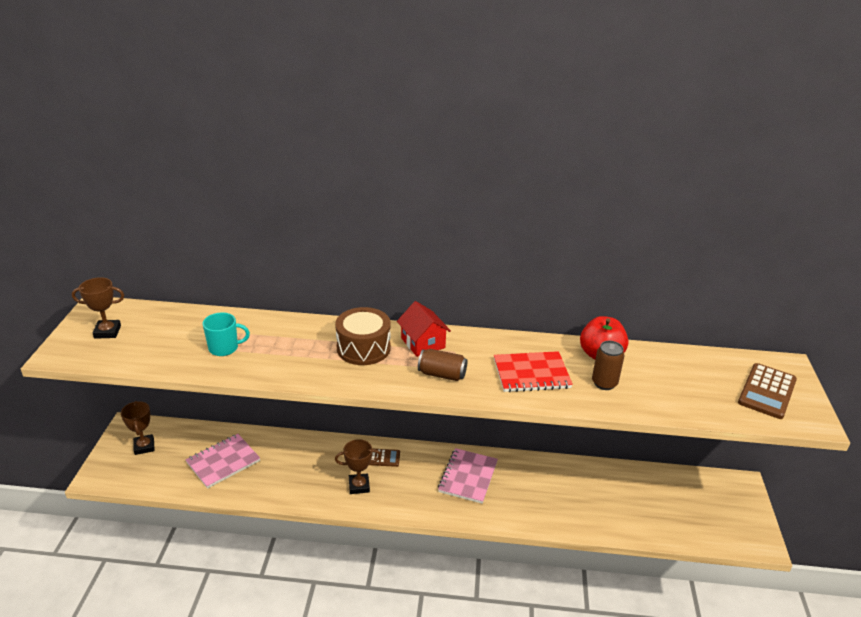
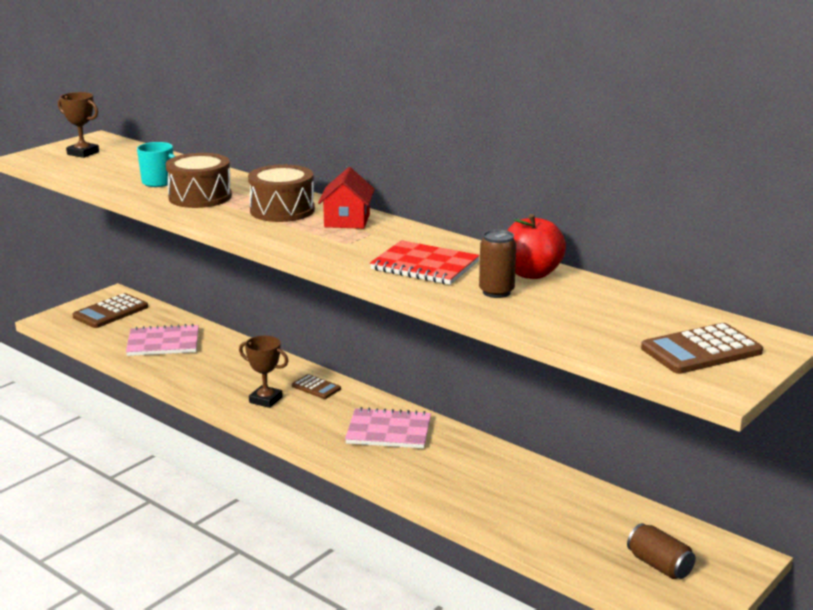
camera: 35 degrees right, 10 degrees down
(144, 446) = (110, 312): brown trophy -> brown calculator
(281, 354) = (200, 197): none -> brown drum
(442, 374) = (328, 243): brown can -> brown can (659, 565)
(468, 477) = (388, 431): pink notebook -> pink notebook turned 45 degrees clockwise

